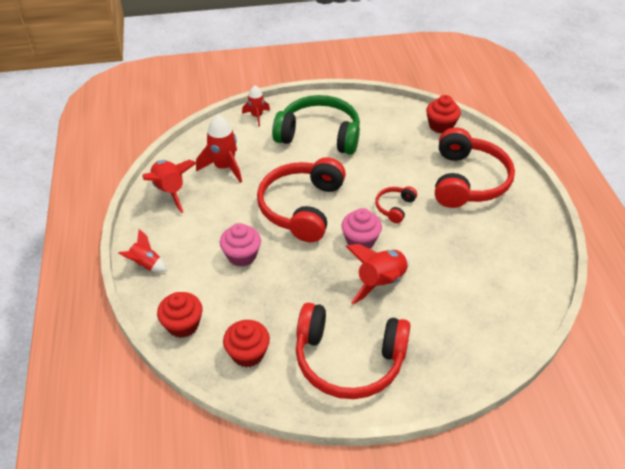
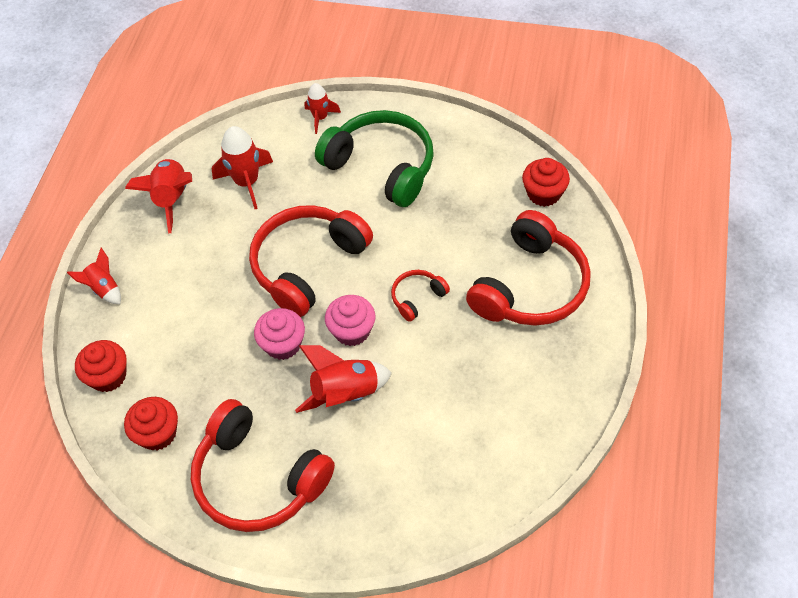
camera: 25 degrees right, 10 degrees up
(242, 255) = (209, 309): pink cupcake -> pink cupcake (283, 344)

